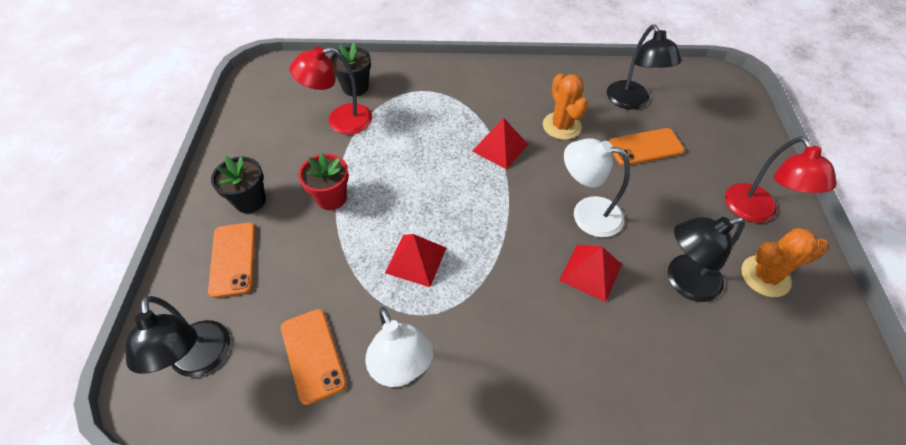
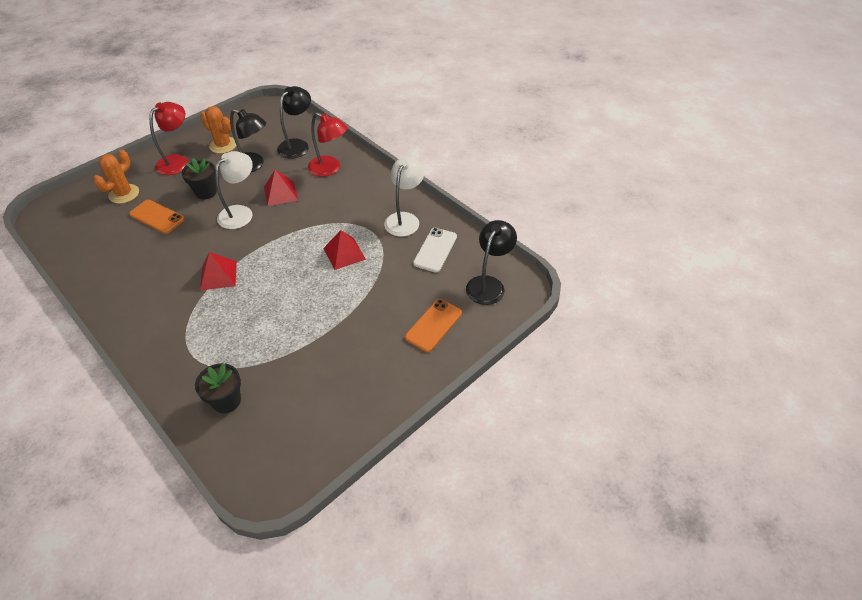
camera: 135 degrees left, 5 degrees down
(250, 200) = (392, 358): black flower pot -> black flower pot (206, 192)
(313, 355) = (435, 250): orange phone -> white phone
(331, 198) = (345, 321): red flower pot -> none
(340, 121) = (274, 376): red lamp -> red lamp (330, 169)
(561, 126) = (168, 260): orange cactus -> orange cactus (124, 194)
(586, 214) = (240, 213): white lamp -> white lamp turned 120 degrees counterclockwise
(631, 102) = (109, 242): black lamp -> black lamp (297, 145)

